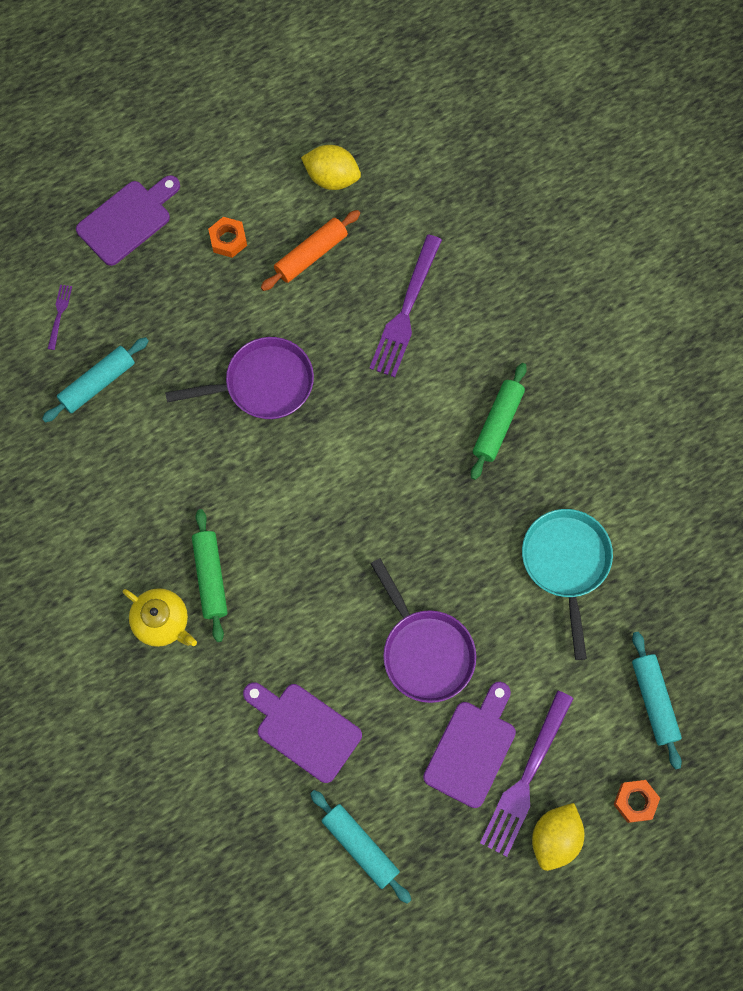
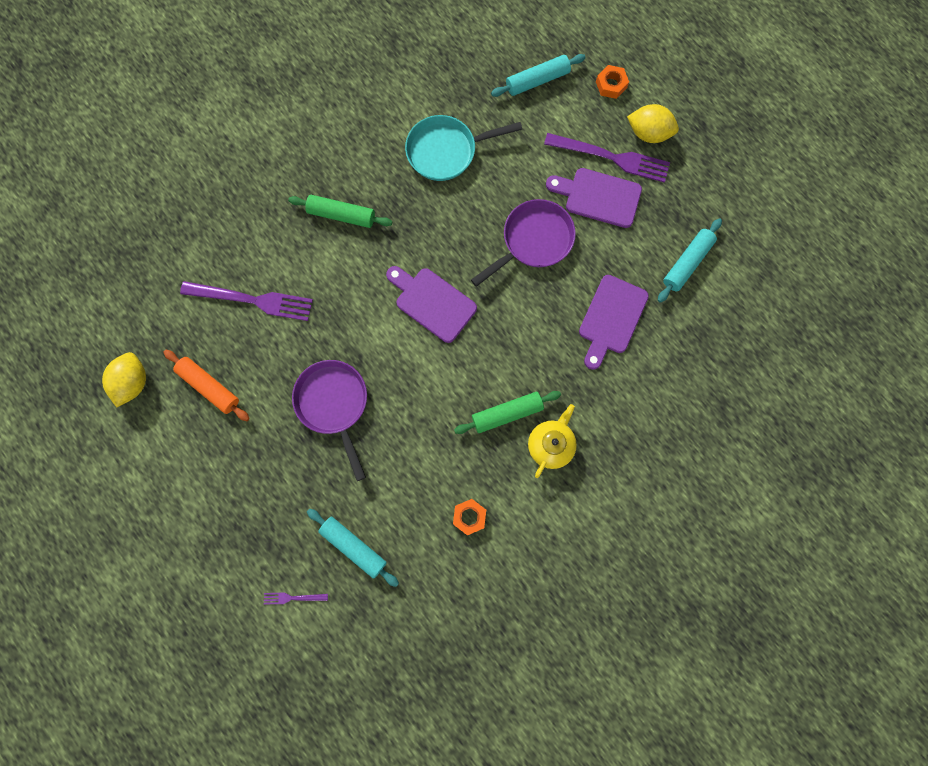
camera: 100 degrees left, 5 degrees up
(128, 220) = (192, 556): purple cutting board -> purple cutting board (432, 302)
(228, 240) = (202, 461): orange nut -> orange nut (469, 517)

